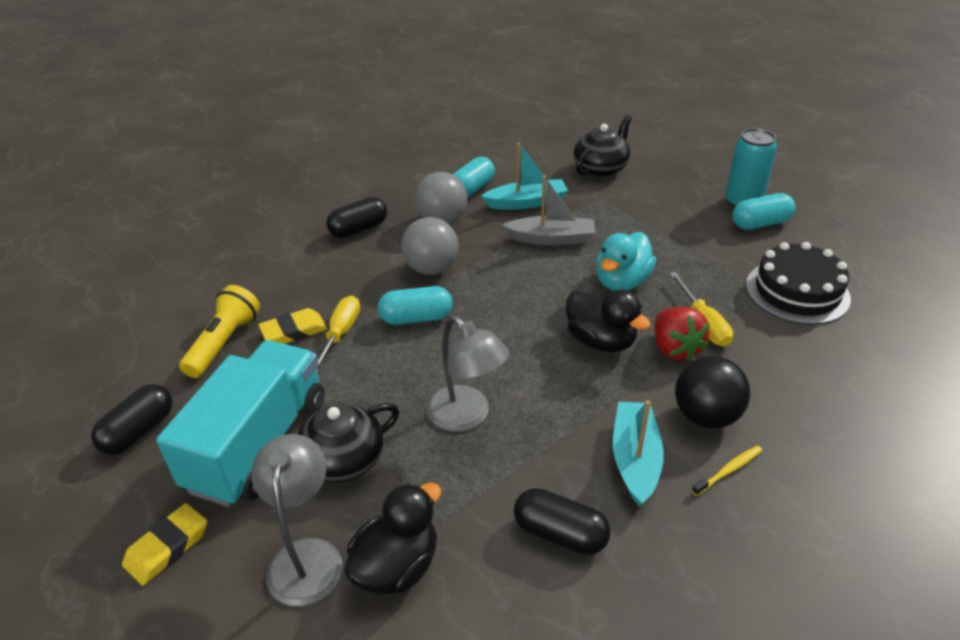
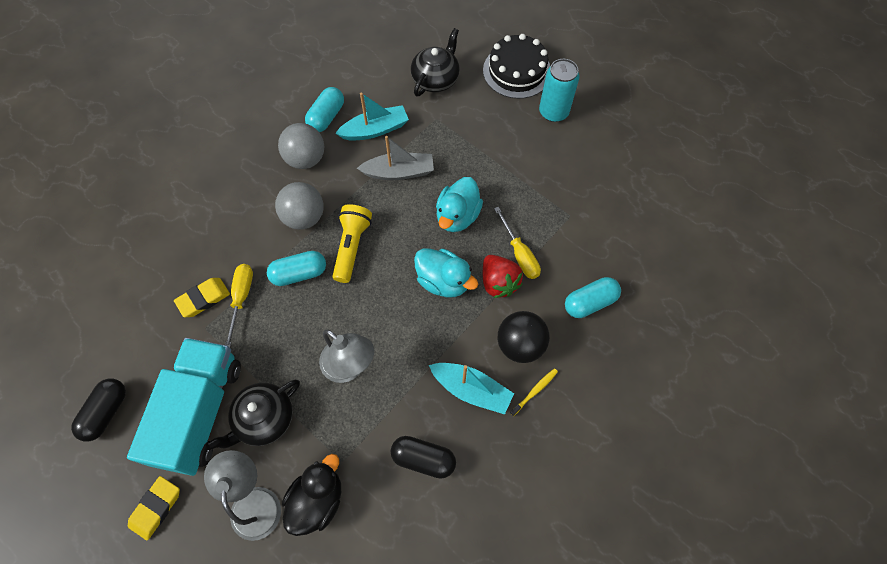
camera: 10 degrees left, 25 degrees up
(224, 343) = (150, 317): yellow flashlight -> yellow flashlight (352, 247)
(358, 229) = (235, 177): black capsule -> none
(601, 341) = (443, 281): black duck -> turquoise duck
(635, 459) = (471, 390): turquoise boat -> turquoise boat turned 120 degrees clockwise
(760, 224) = (566, 137): turquoise capsule -> turquoise capsule (590, 302)
(797, 291) = (590, 212): black cake -> black cake (517, 71)

